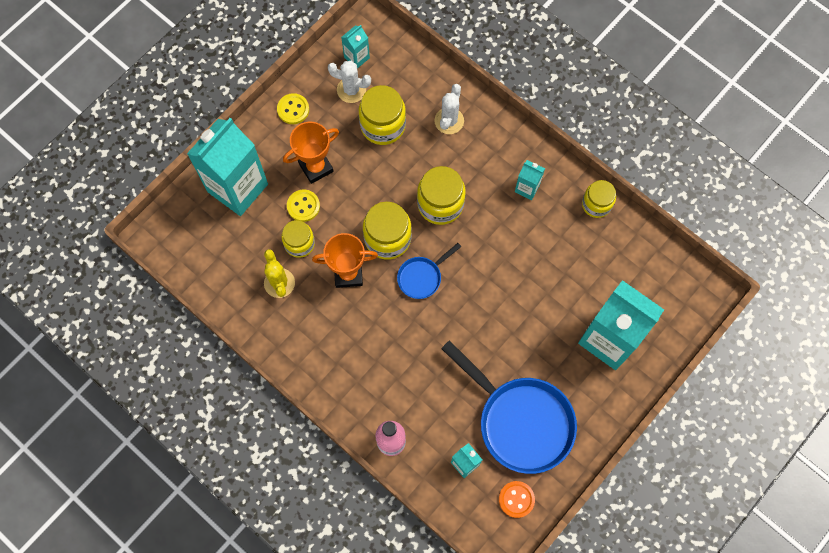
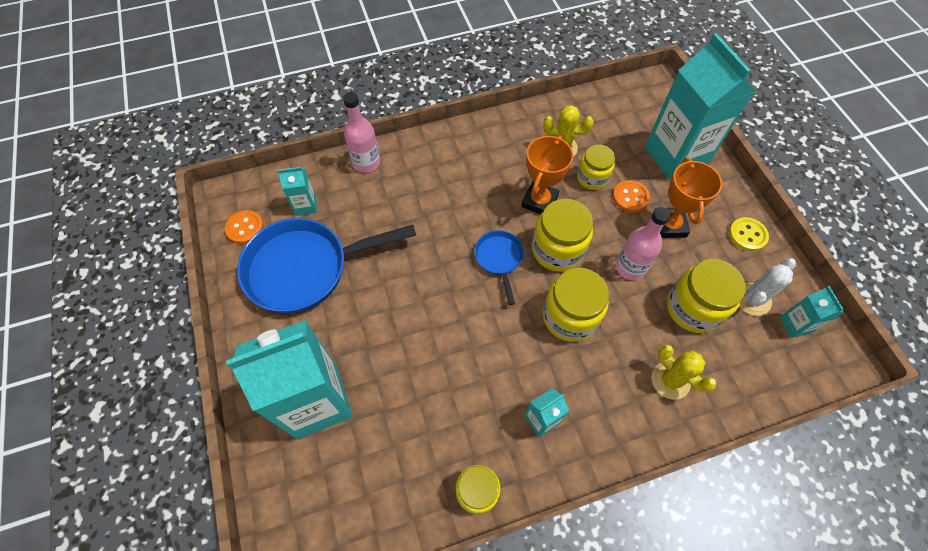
camera: 120 degrees right, 10 degrees down
(303, 206) = (630, 197): yellow button -> orange button
(372, 180) = (630, 267): none -> pink bottle
(449, 121) = (670, 380): white cactus -> yellow cactus

